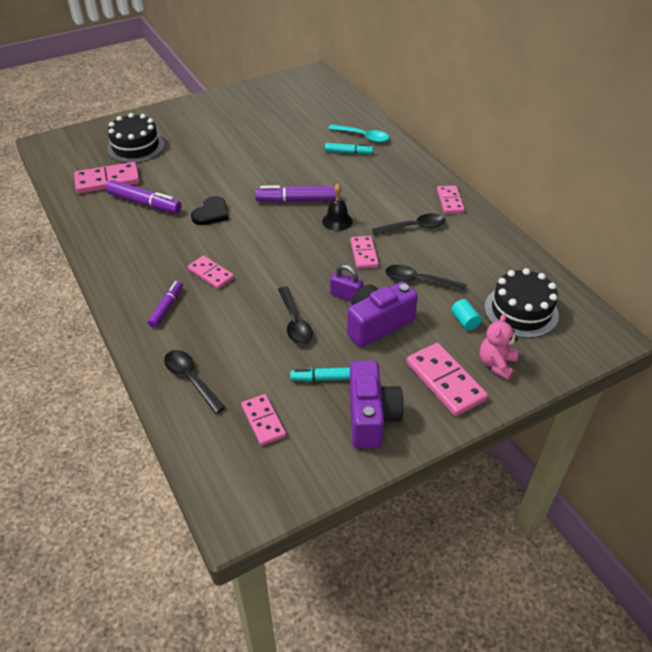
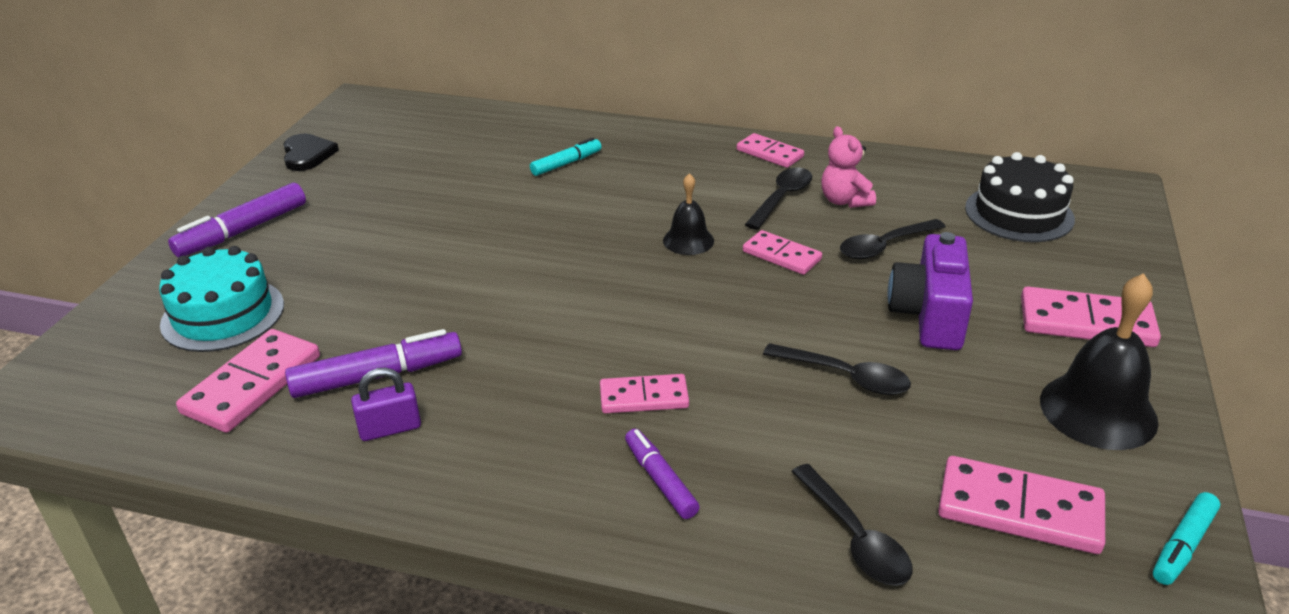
camera: 45 degrees left, 10 degrees down
(135, 147) = (223, 314): black cake -> turquoise cake
(191, 379) = (855, 538): black spoon -> black spoon turned 120 degrees counterclockwise
(211, 213) = (508, 327): black heart -> black heart (307, 155)
(263, 421) = (1019, 509): pink domino -> pink domino, size x1.56
(297, 200) = (598, 247): purple marker -> purple marker (242, 231)
(323, 378) = (985, 410): turquoise marker -> turquoise marker (1182, 546)
(346, 296) = (845, 310): purple padlock -> purple padlock (390, 428)
(363, 137) = (553, 139): turquoise spoon -> none
(371, 417) = (1098, 410): purple camera -> black bell
(464, 321) = (994, 255): turquoise cylinder -> none
(496, 364) = (1091, 274): pink teddy bear -> pink teddy bear (844, 201)

